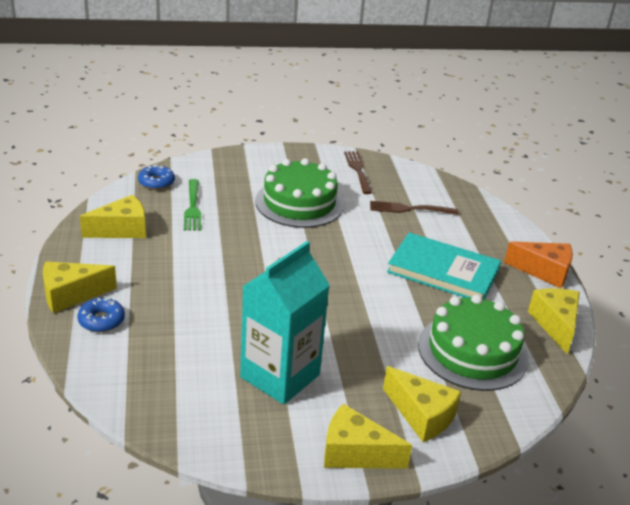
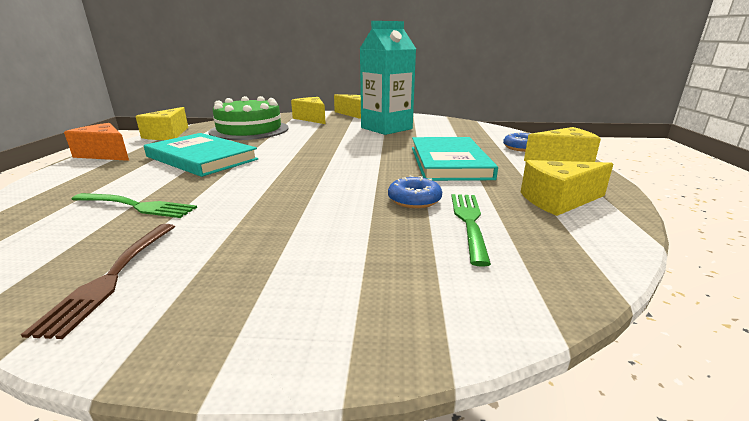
camera: 165 degrees left, 10 degrees down
(156, 182) = (557, 269): blue donut -> blue donut (414, 200)
(196, 279) = (449, 162): none -> turquoise book
(299, 203) = (295, 221): green cake -> none
(410, 209) = (136, 206): brown fork -> green fork

